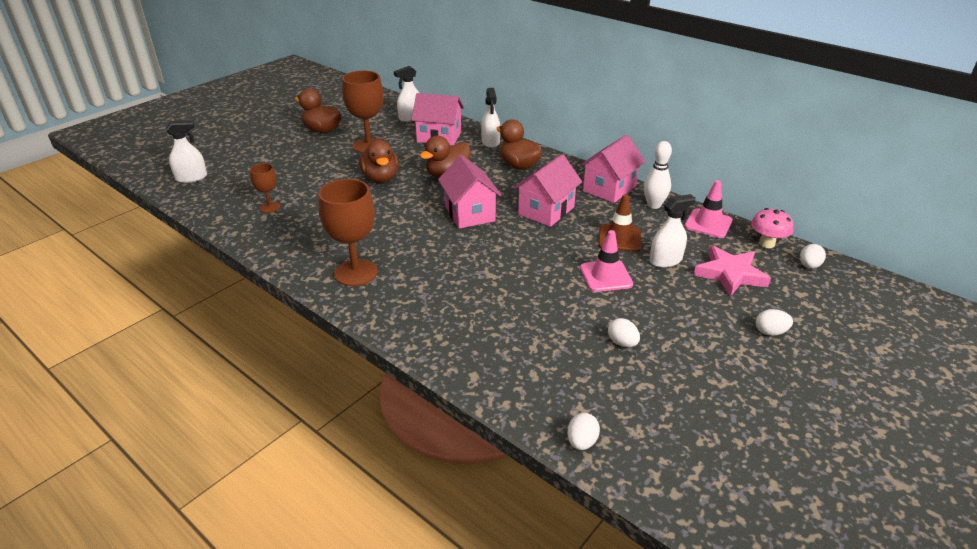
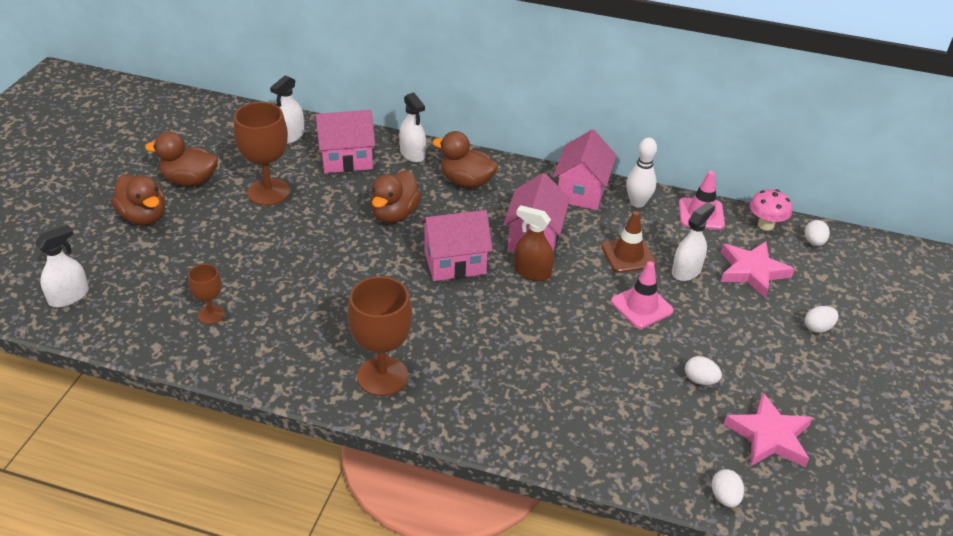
camera: 25 degrees left, 5 degrees up
(381, 178) = (318, 237): brown duck -> brown duck (143, 217)
(469, 213) = (455, 262): pink house -> pink house turned 60 degrees counterclockwise
(527, 232) = (532, 272): none -> brown spray bottle
(661, 405) = (769, 436): none -> pink star

